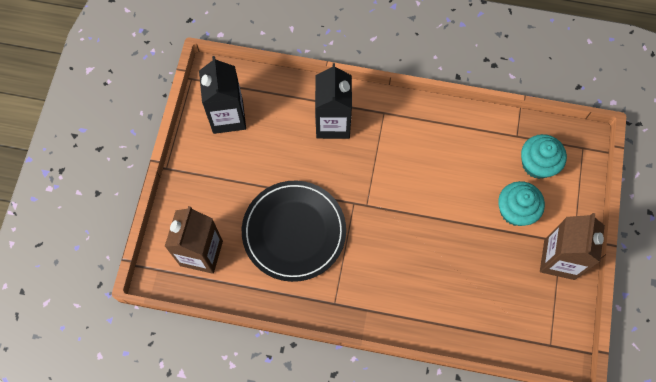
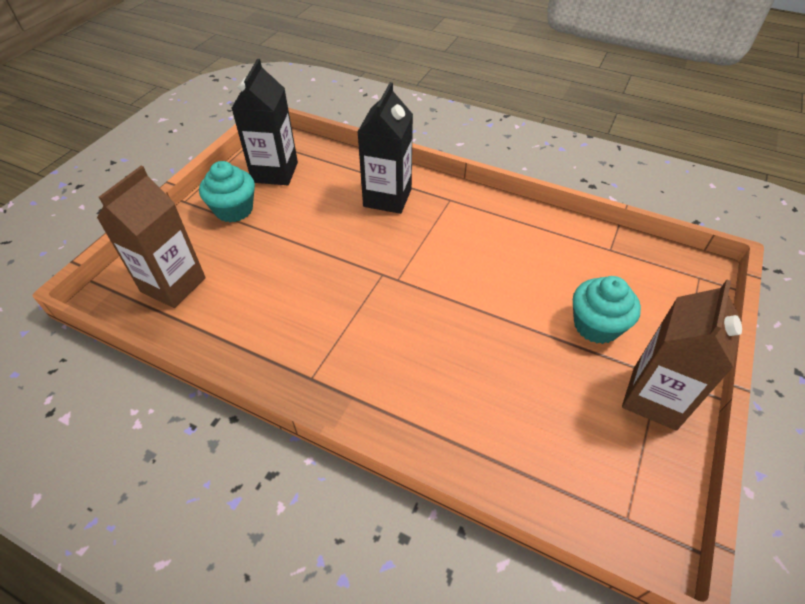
camera: 15 degrees right, 20 degrees down
(294, 232) = (295, 287): black plate -> none
(537, 164) = (634, 282): turquoise cupcake -> turquoise cupcake (234, 210)

